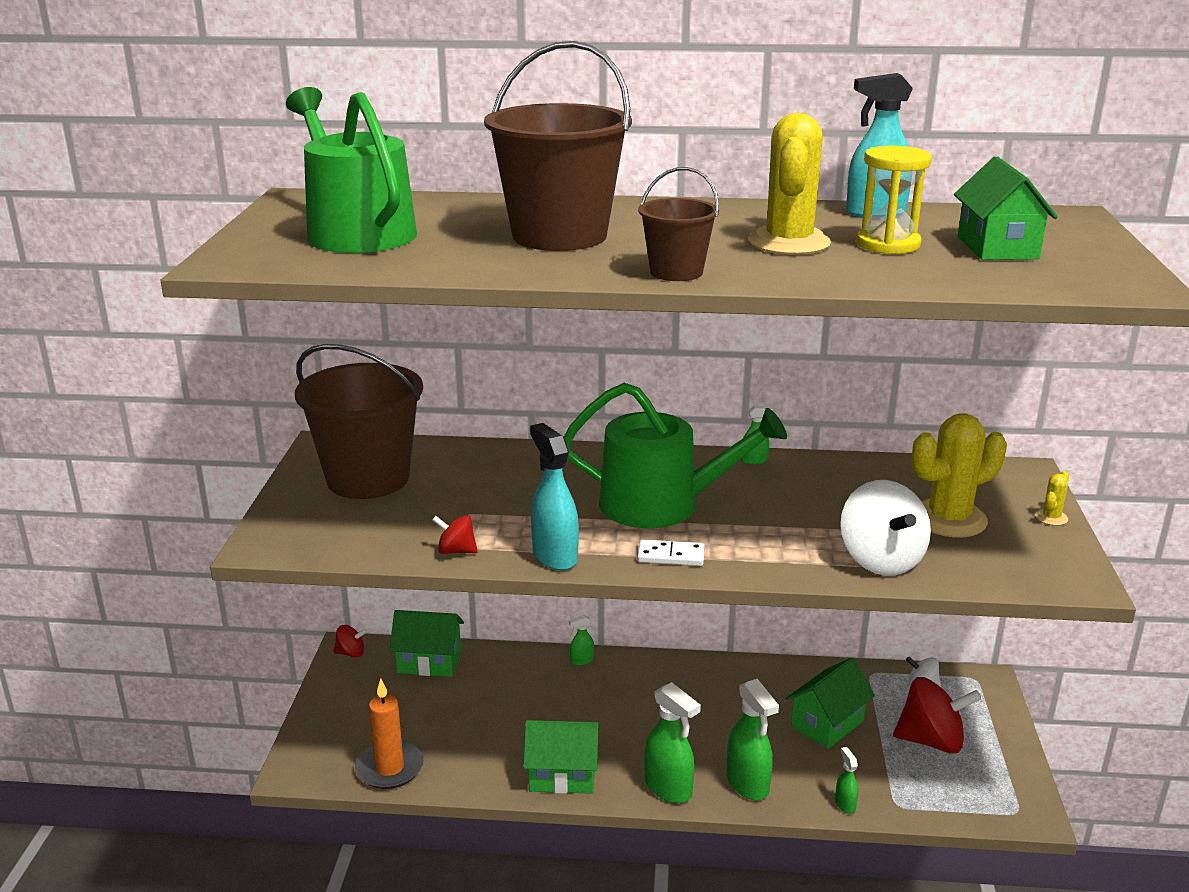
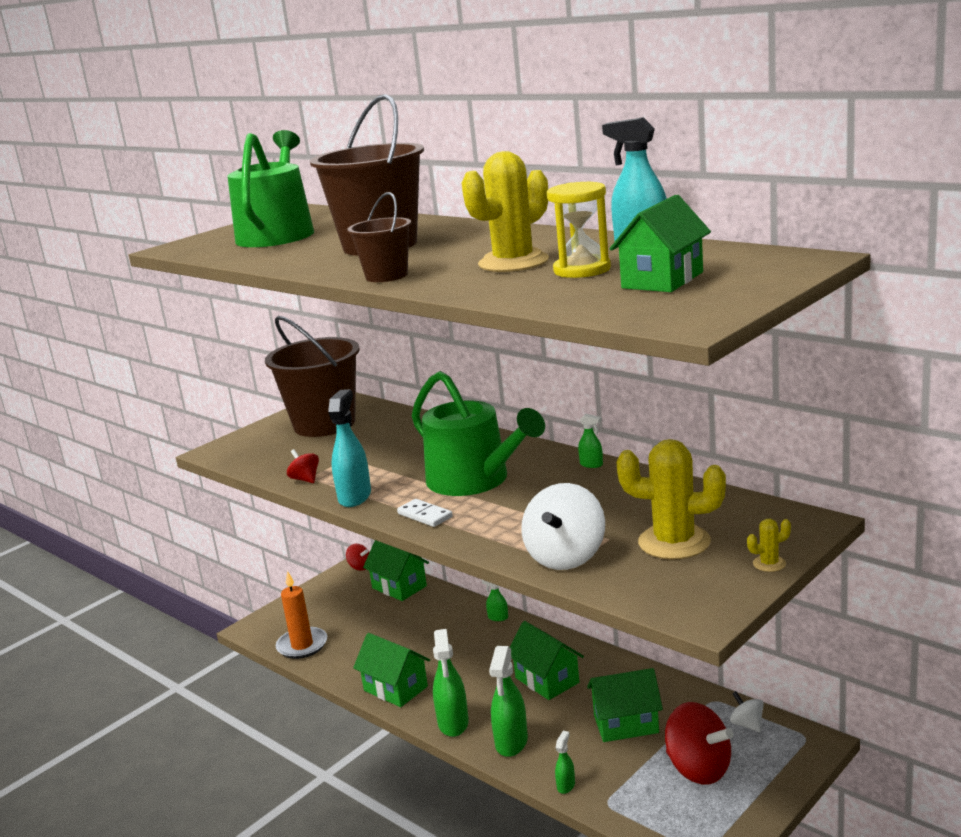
camera: 40 degrees right, 5 degrees down
(707, 708) = (547, 680): none -> green house

